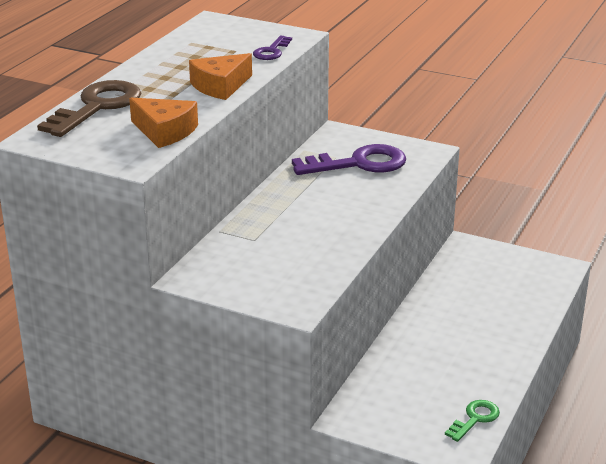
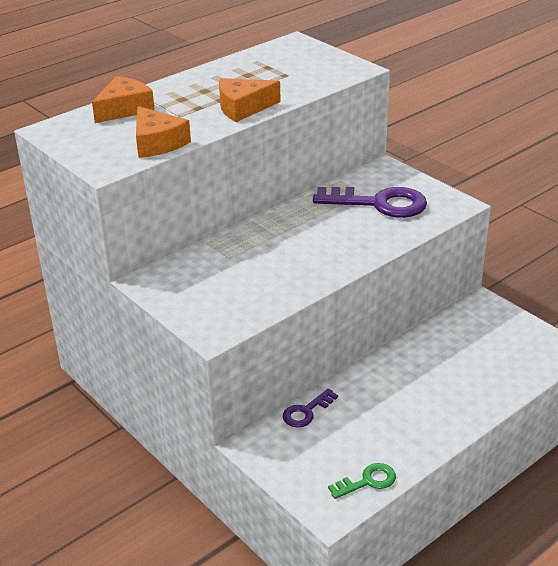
camera: 25 degrees right, 5 degrees up
(97, 107) = (124, 109): brown key -> orange cheese
(271, 51) = (319, 81): purple key -> purple key (306, 412)

